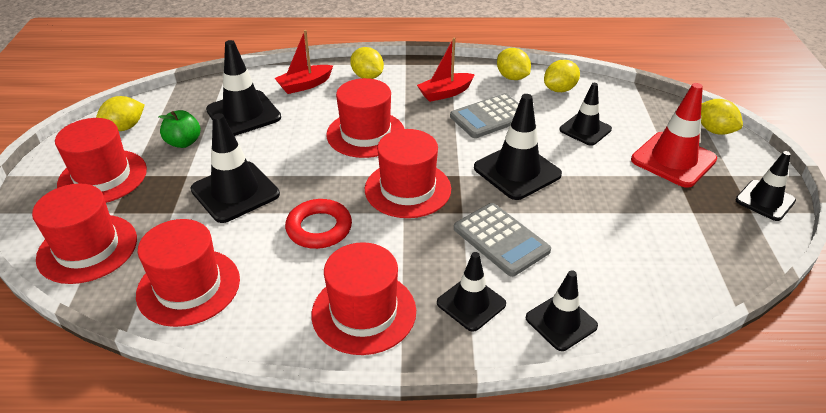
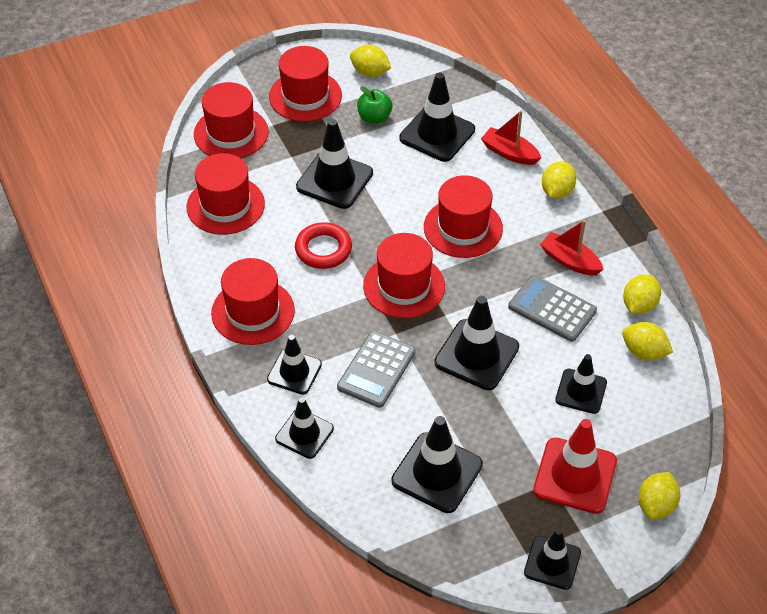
camera: 65 degrees right, 10 degrees up
(646, 238) = (437, 473): none -> black traffic cone

